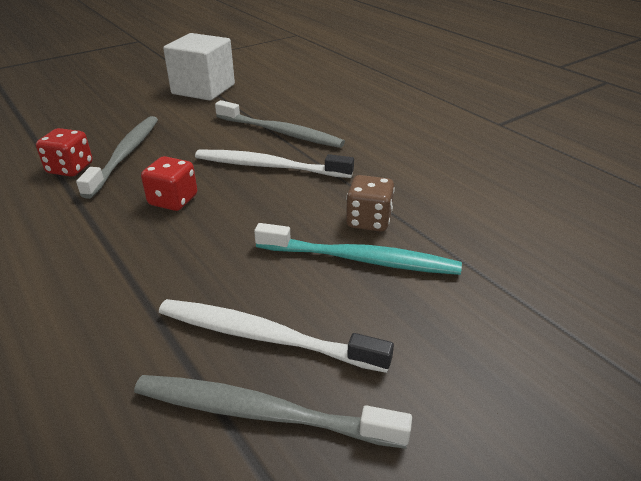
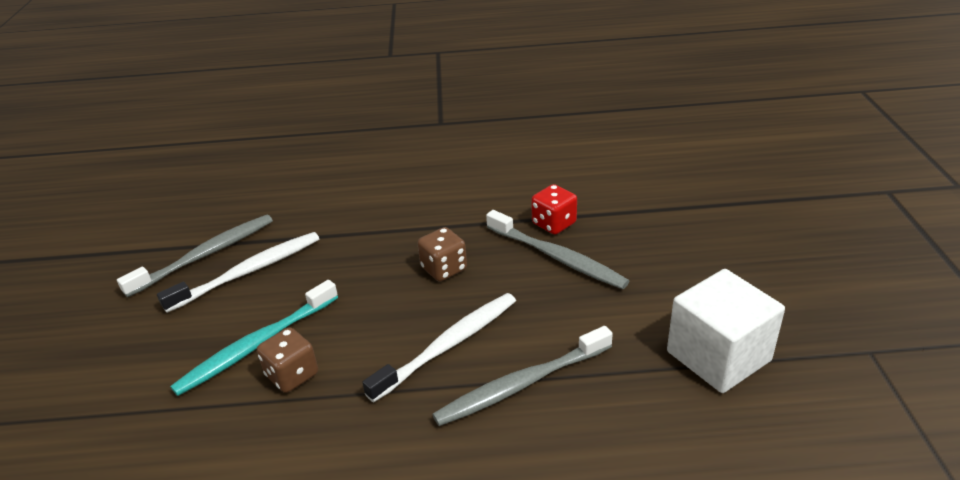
camera: 125 degrees right, 0 degrees up
(173, 200) = (444, 269): red dice -> brown dice

